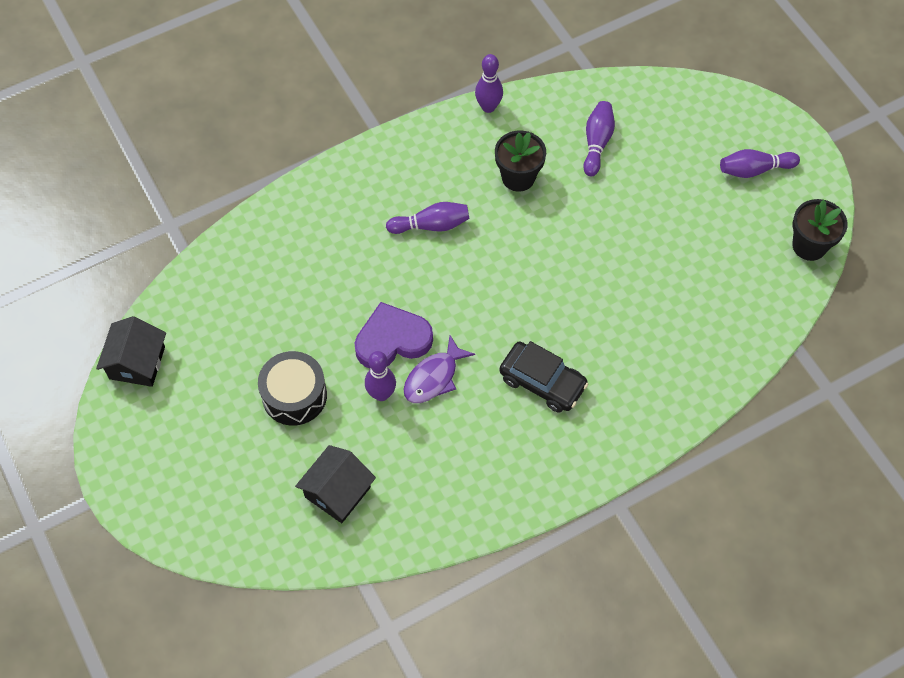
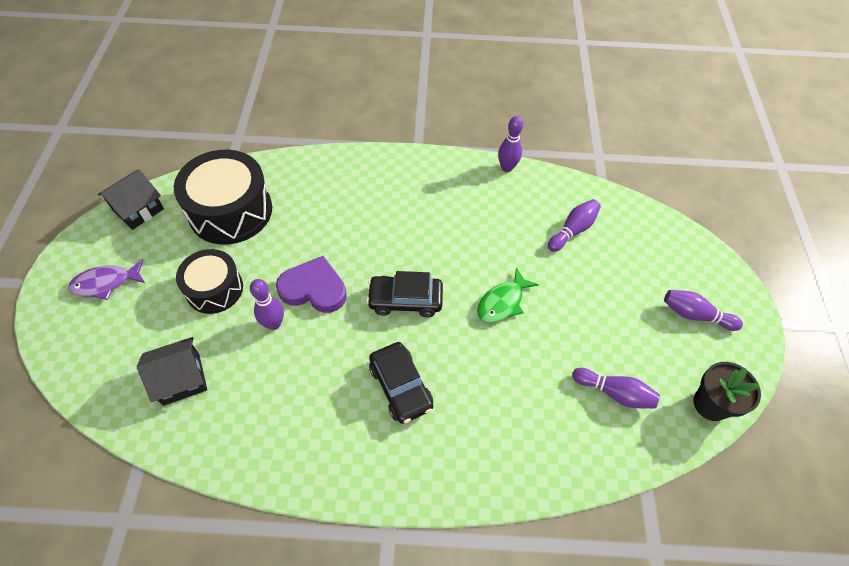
camera: 30 degrees right, 5 degrees down
(239, 309) = (230, 211): none -> black drum
(431, 225) = (405, 224): purple bowling pin -> purple bowling pin (614, 393)
(434, 377) = (321, 334): purple fish -> purple fish (106, 283)
(488, 301) = (405, 300): none -> black car
(518, 177) = (494, 224): black flower pot -> none
(579, 253) = (502, 302): none -> green fish

